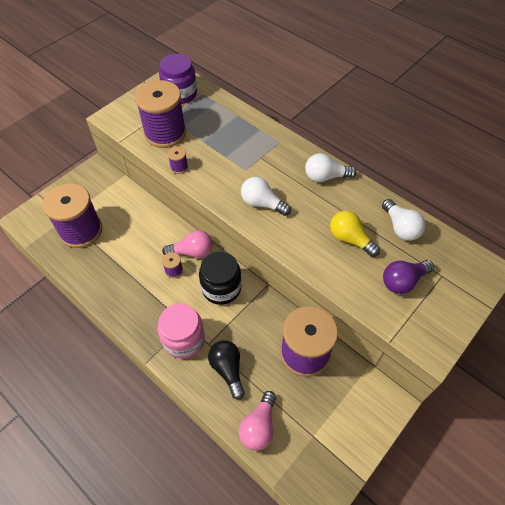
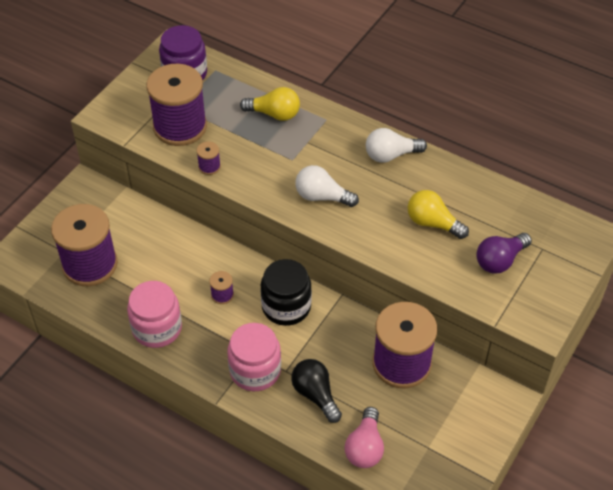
camera: 10 degrees left, 5 degrees down
(116, 290) = (157, 328): none -> pink jar
(192, 252) = (239, 270): pink light bulb -> none
(240, 132) = (274, 114): none -> yellow light bulb
(400, 227) = (488, 202): white light bulb -> none

